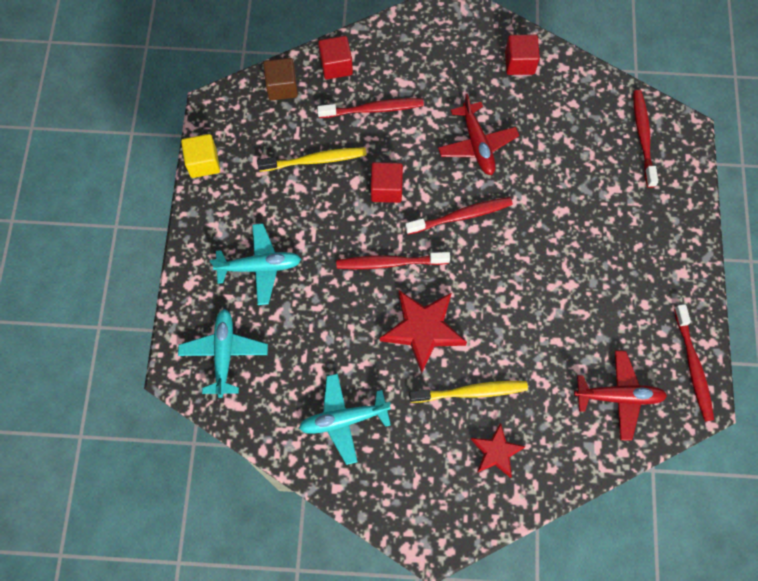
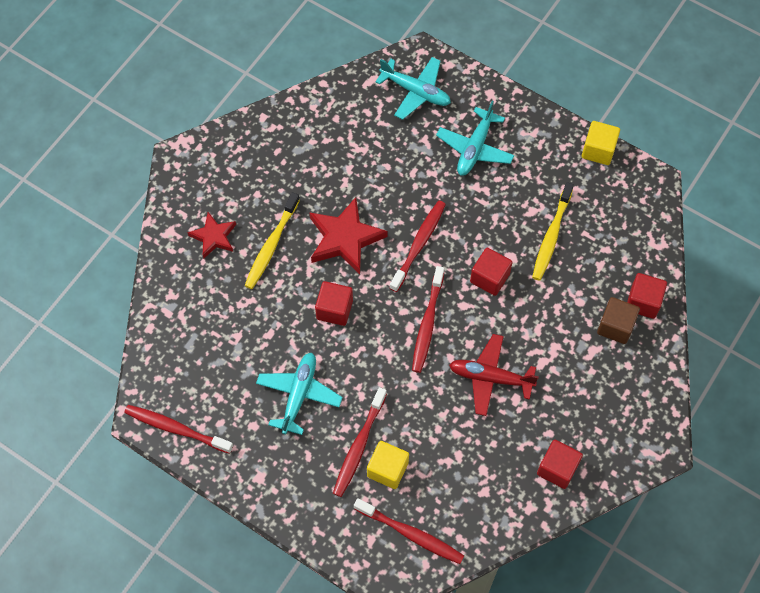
camera: 120 degrees right, 5 degrees down
(282, 87) = (644, 246): brown cube -> brown cube (615, 326)
(343, 419) = (310, 146): turquoise plane -> turquoise plane (299, 394)
(373, 109) = (578, 309): red toothbrush -> red toothbrush (359, 446)
(497, 299) = (334, 309): none -> red cube
(606, 180) = (387, 469): none -> yellow cube
(619, 396) = (193, 353): red plane -> none

